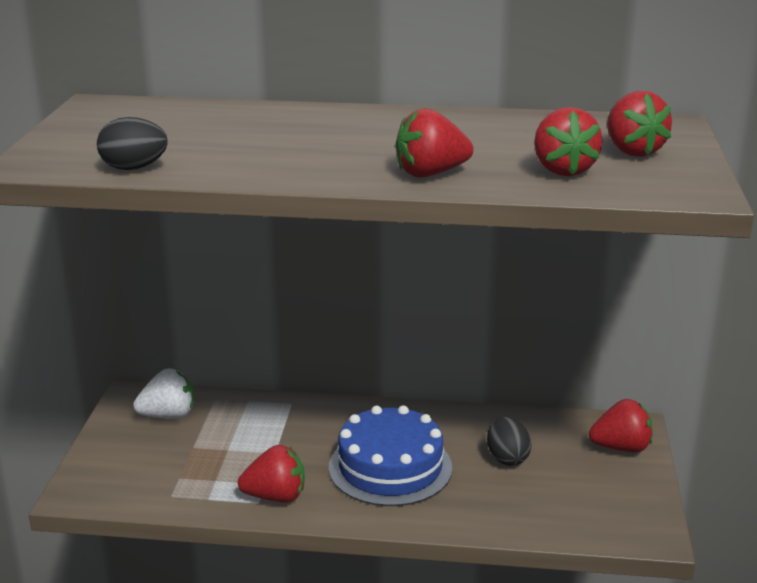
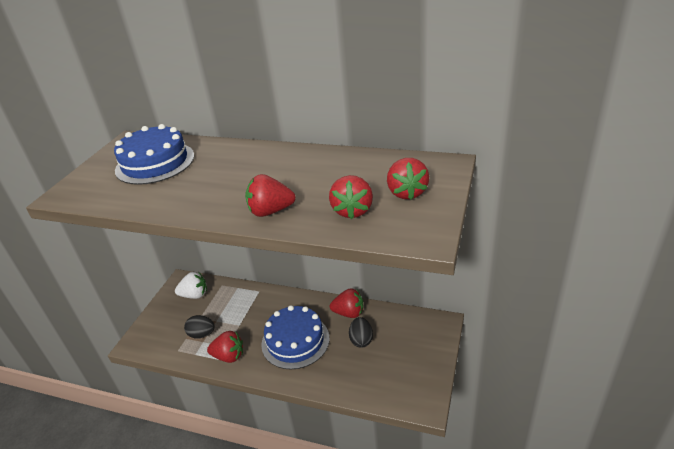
camera: 15 degrees right, 10 degrees up
(134, 168) = (112, 200): black egg -> black egg (202, 334)
(174, 128) = (155, 163): none -> blue cake
(621, 448) = (429, 338): red strawberry -> red strawberry (349, 313)

